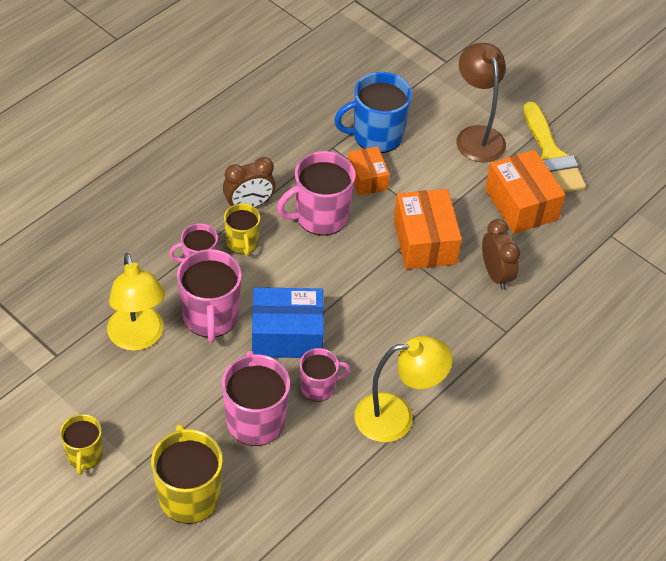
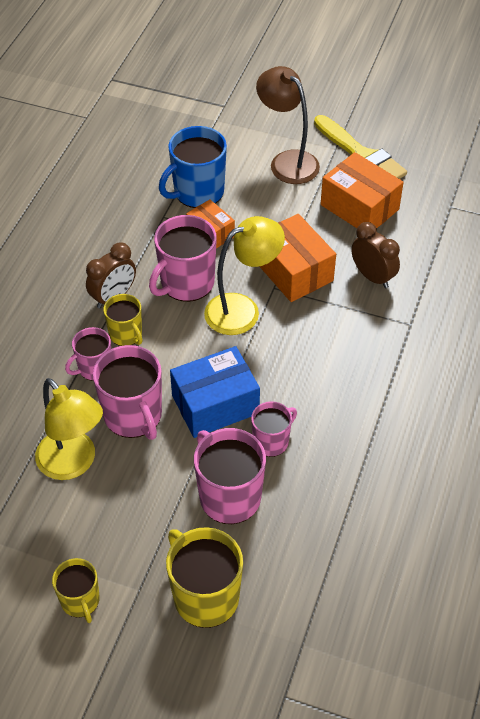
camera: 20 degrees left, 0 degrees up
(396, 417) = (358, 440): yellow lamp -> yellow lamp (242, 310)

